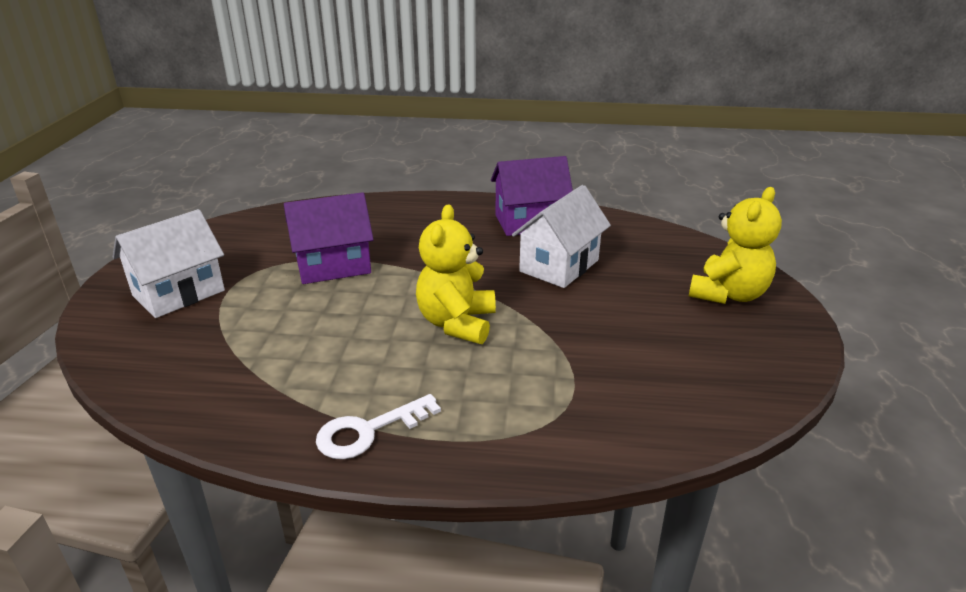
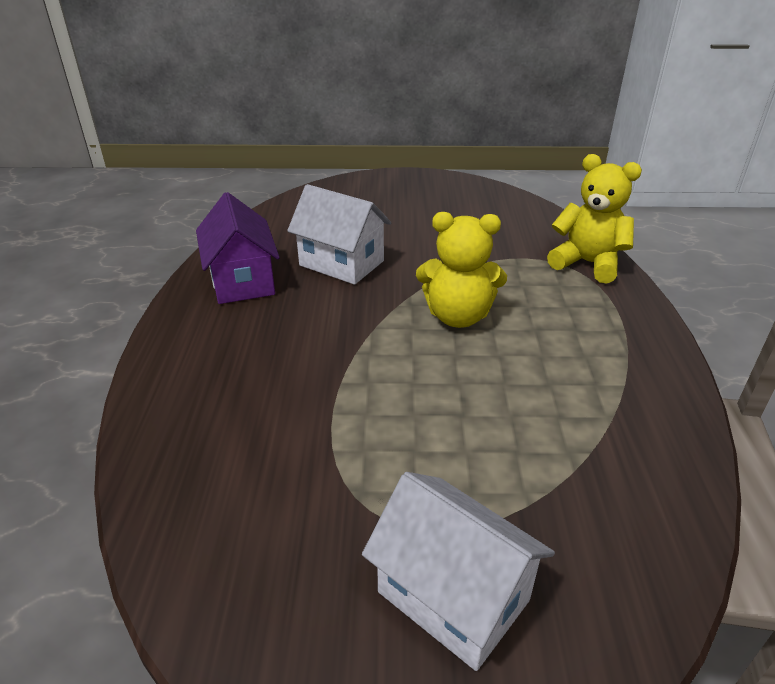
camera: 95 degrees left, 5 degrees up
(333, 266) = (352, 426): purple house -> none
(368, 431) = (633, 350): white key -> none
(728, 294) = (381, 194): yellow teddy bear -> yellow teddy bear (587, 263)

